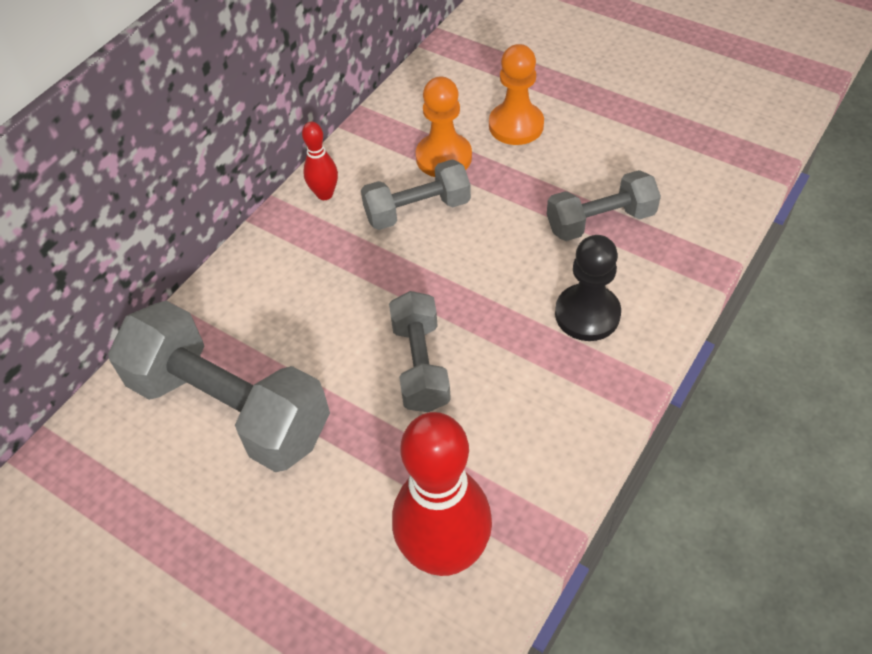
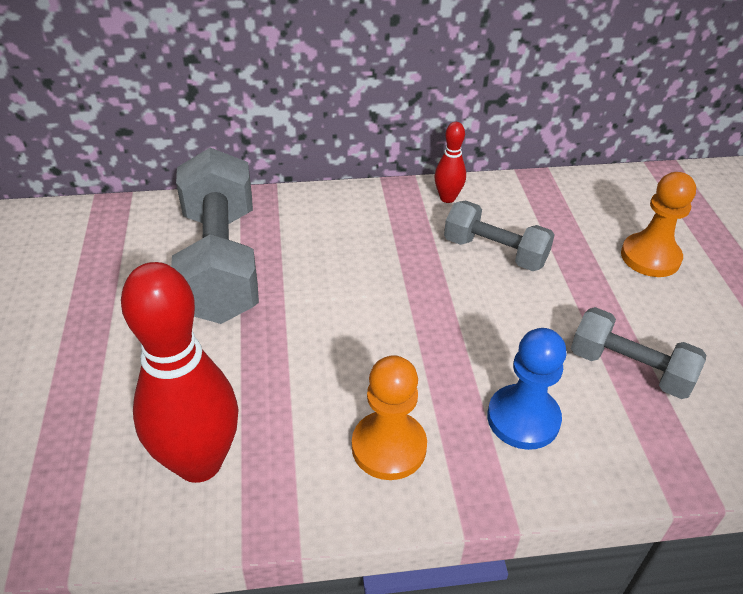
camera: 45 degrees right, 10 degrees down
(420, 365) = (357, 340): grey dumbbell -> none
(444, 157) = (562, 236): orange pawn -> orange pawn (389, 447)
(587, 314) = (523, 419): black pawn -> blue pawn

